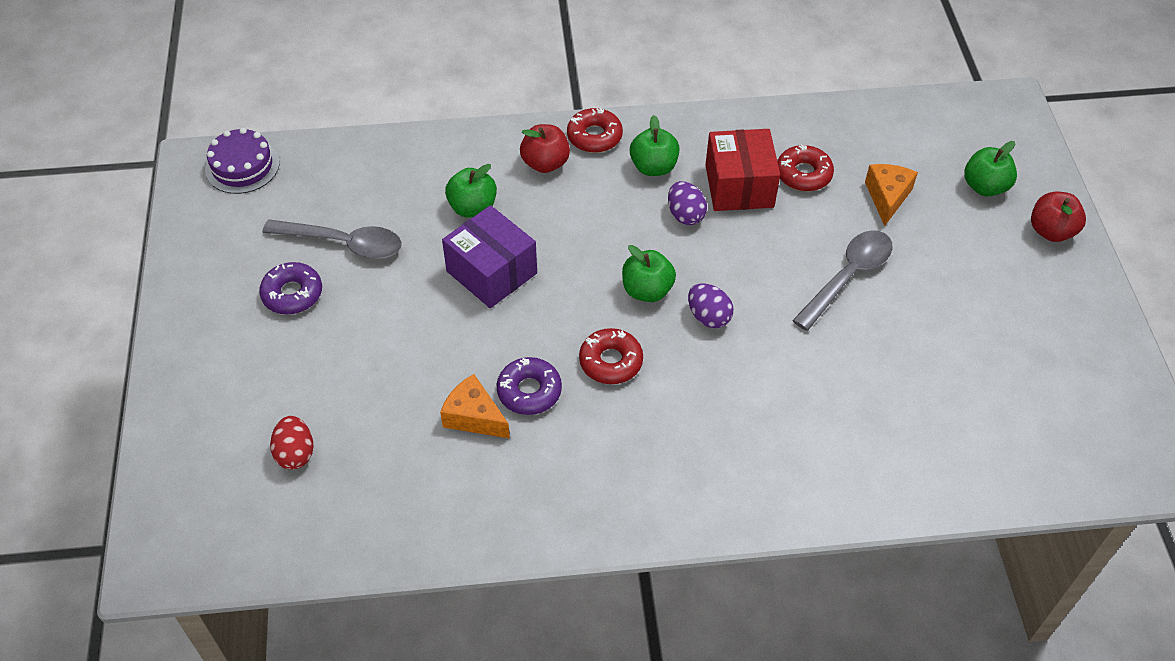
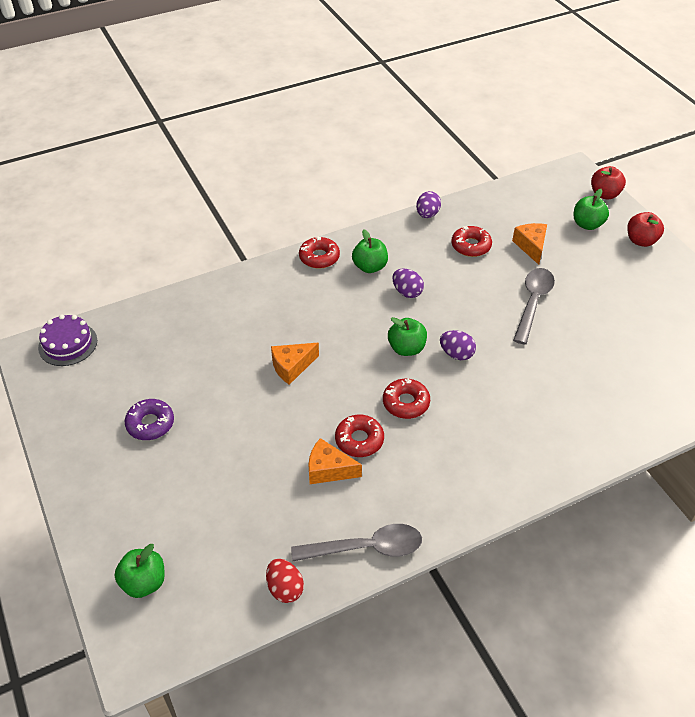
camera: 20 degrees left, 5 degrees down
(295, 453) = (208, 538): red egg -> red egg (285, 588)
(343, 243) = (172, 377): grey spoon -> grey spoon (366, 548)
(472, 208) = (256, 327): green apple -> green apple (144, 582)
(491, 272) = (292, 367): purple box -> orange cheese
(529, 391) = (359, 440): purple donut -> red donut
(545, 163) = (294, 283): red apple -> red apple (604, 194)
(739, 186) = (433, 264): red box -> none
(766, 114) = (427, 214): none -> purple egg

